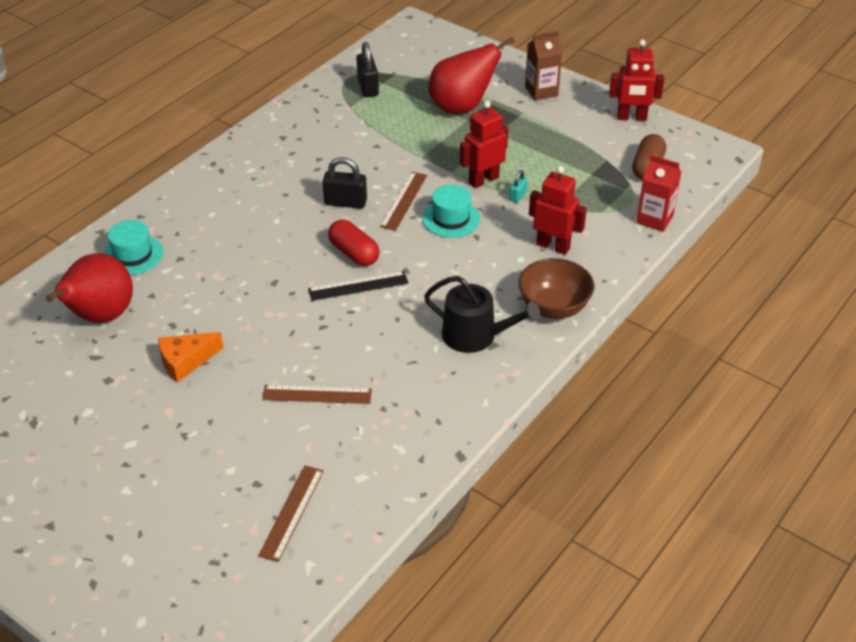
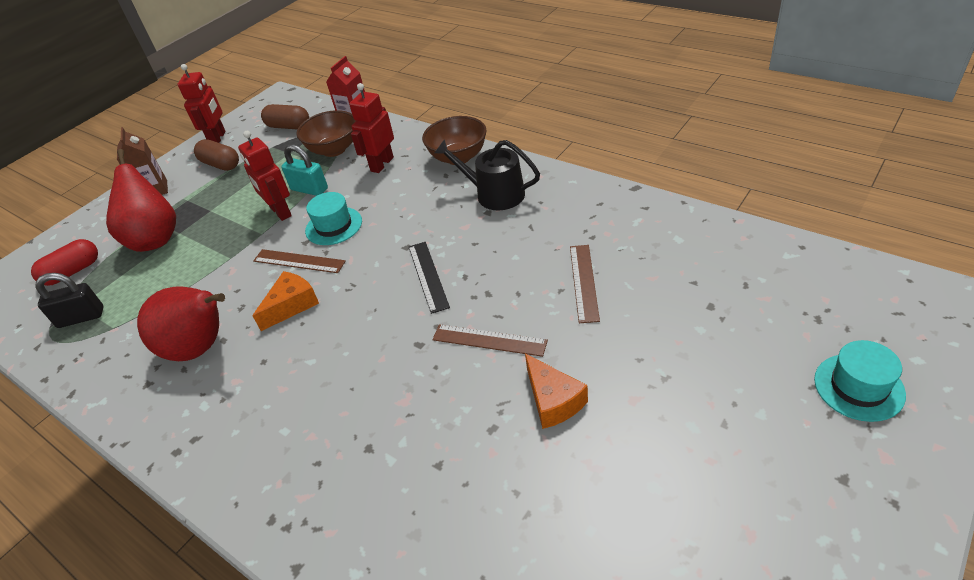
camera: 85 degrees left, 0 degrees up
(100, 317) = (480, 518): red pear -> red pear (201, 348)
(133, 255) = (355, 508): turquoise hat -> turquoise hat (858, 387)
(291, 512) = (735, 275): brown ruler -> brown ruler (489, 340)
(345, 202) = (291, 305): black padlock -> orange cheese
(354, 253) = (377, 286): red capsule -> red capsule (73, 272)
(475, 335) = (494, 194): black watering can -> black watering can turned 90 degrees counterclockwise
(518, 196) = (309, 189): turquoise padlock -> turquoise padlock, size x1.79
(578, 127) = (221, 164): none -> brown capsule
(590, 207) = (334, 150): none -> brown bowl

